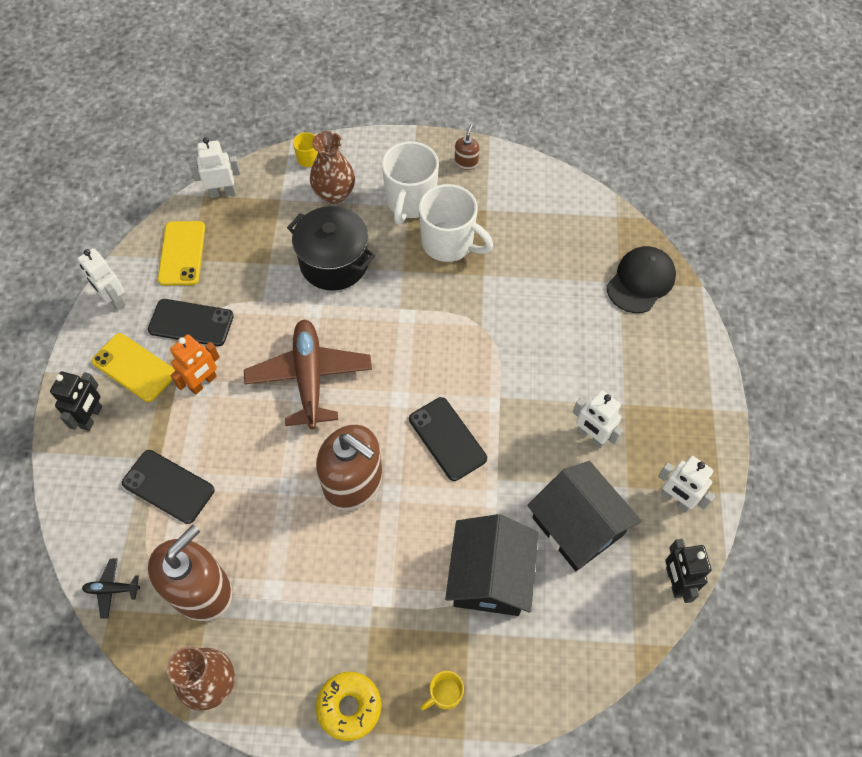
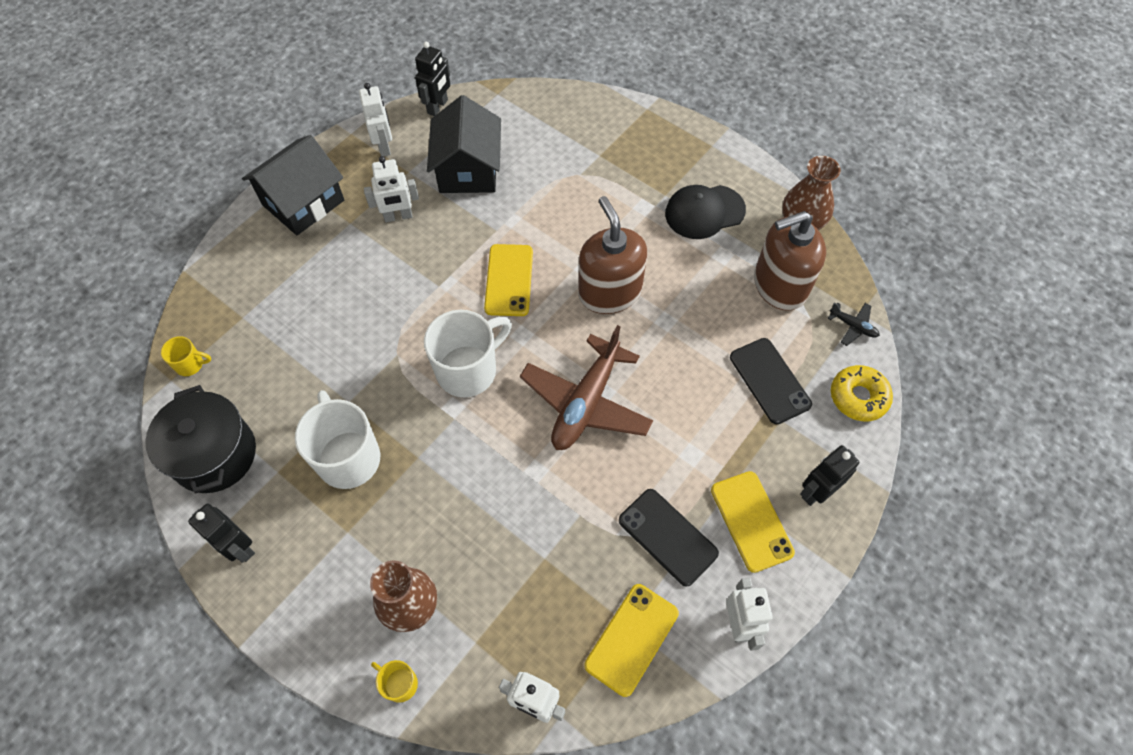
camera: 145 degrees left, 0 degrees up
(203, 383) = (689, 460): orange robot -> none
(334, 263) = (477, 512): black pot -> black pot (214, 454)
(349, 707) = (710, 161): yellow donut -> yellow donut (858, 397)
(410, 201) = (341, 536): white mug -> white mug (468, 370)
(444, 694) = (641, 134): yellow mug -> yellow mug (190, 364)
(447, 439) = (509, 280): black phone -> yellow phone
(466, 162) = (239, 547): brown soap dispenser -> black robot
(490, 576) = (557, 176): black house -> black house (303, 202)
(591, 436) = (398, 216): white robot -> white robot turned 90 degrees clockwise
(641, 281) = (225, 306): black cap -> black cap (704, 212)

